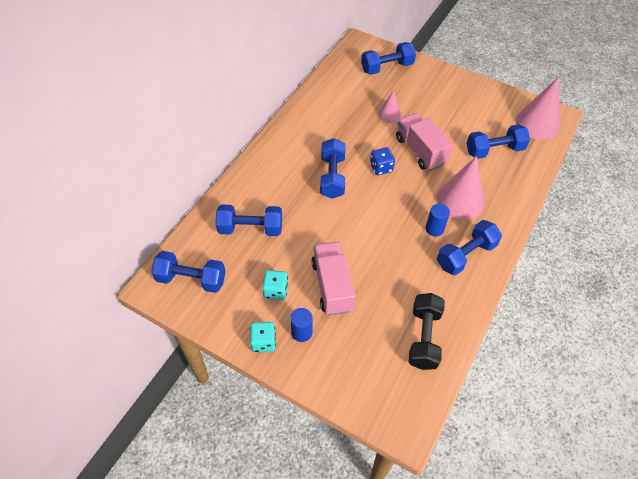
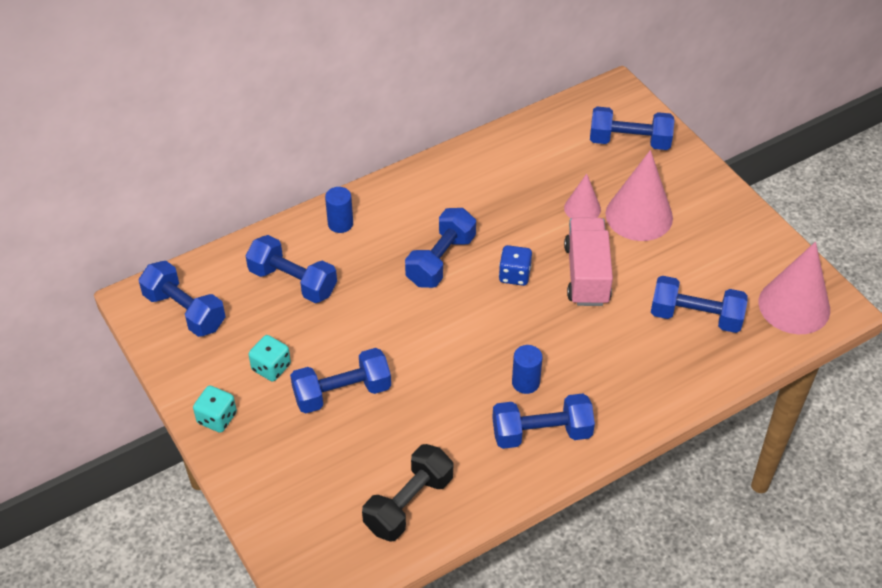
camera: 30 degrees right, 5 degrees down
(301, 332) = (267, 428): blue cylinder -> blue cylinder (340, 224)
(332, 286) = (342, 392): pink truck -> blue dumbbell
(460, 200) = (591, 362): pink cone -> pink cone (639, 215)

